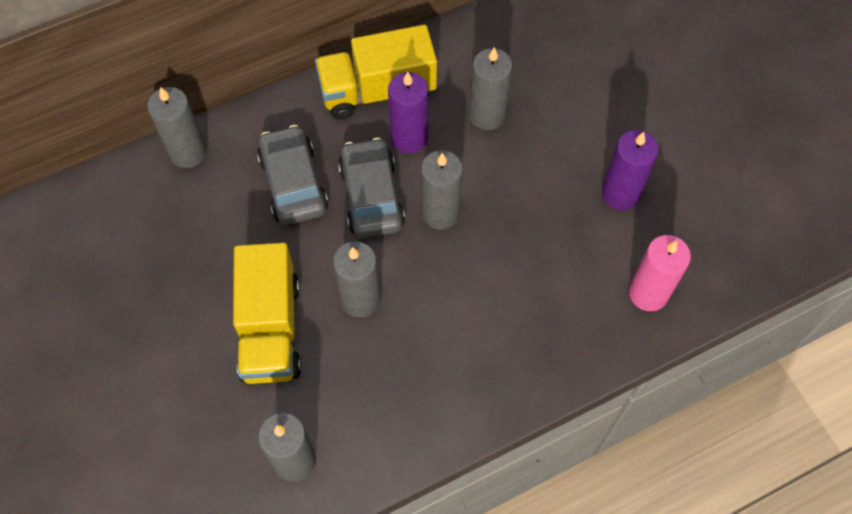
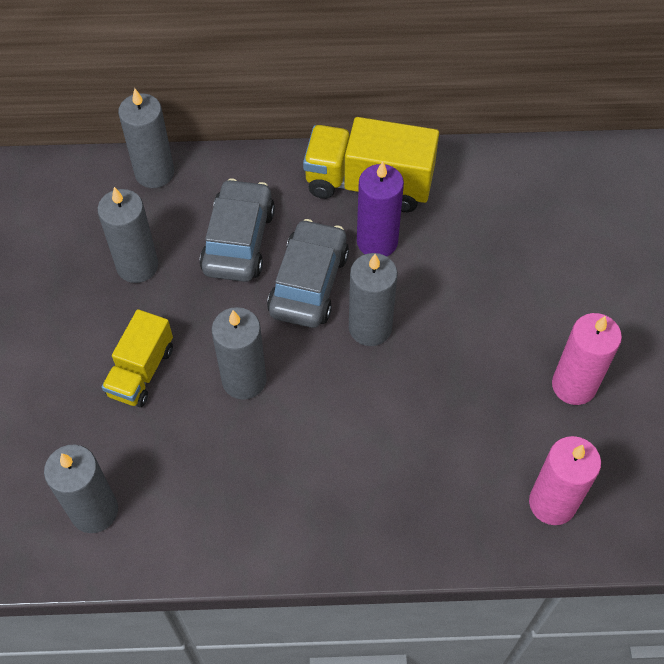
camera: 25 degrees right, 5 degrees down
(270, 329) = (141, 371): yellow truck -> yellow truck, size x0.62
(487, 115) = (469, 250): grey candle -> grey candle (137, 266)
(620, 193) = (574, 385): purple candle -> pink candle

